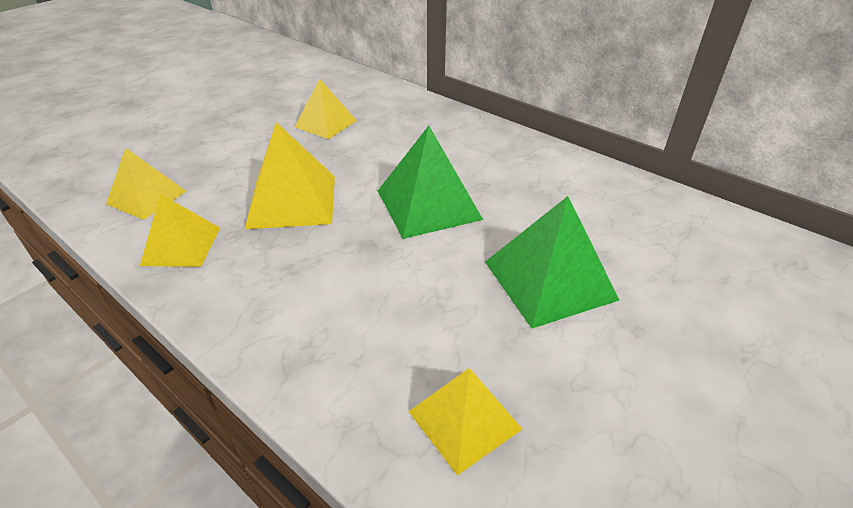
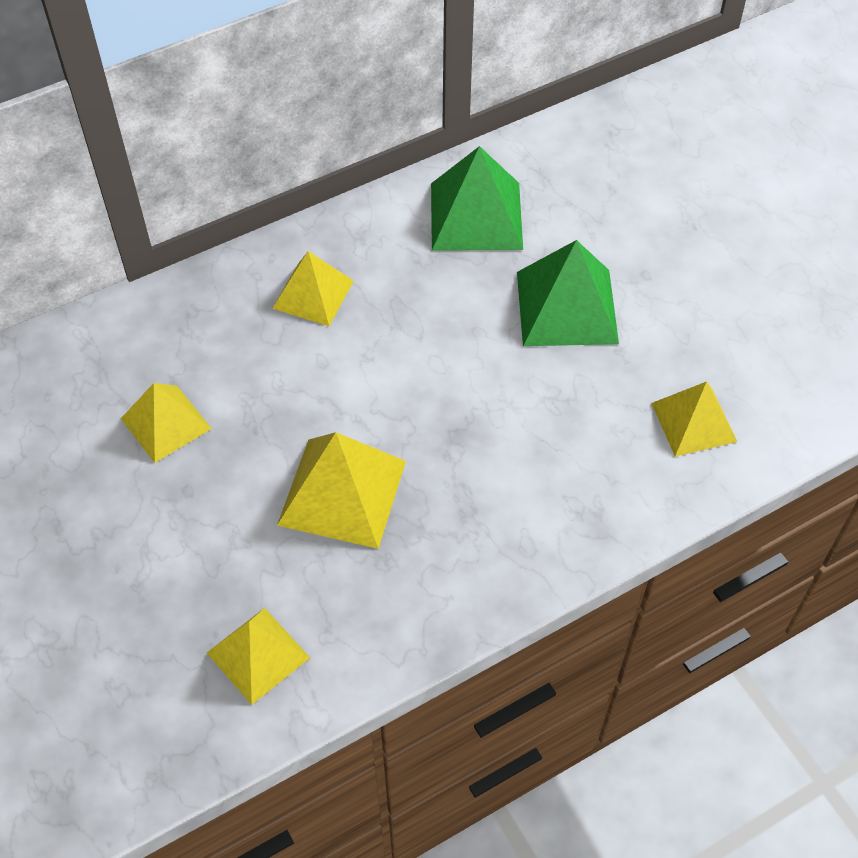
camera: 70 degrees left, 15 degrees up
(181, 246) = (383, 616): yellow pyramid -> yellow pyramid (313, 294)
(428, 204) = (410, 363): green pyramid -> green pyramid (476, 216)

